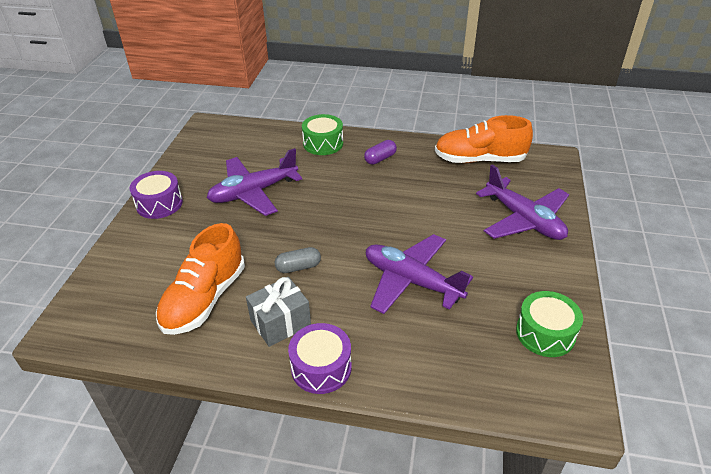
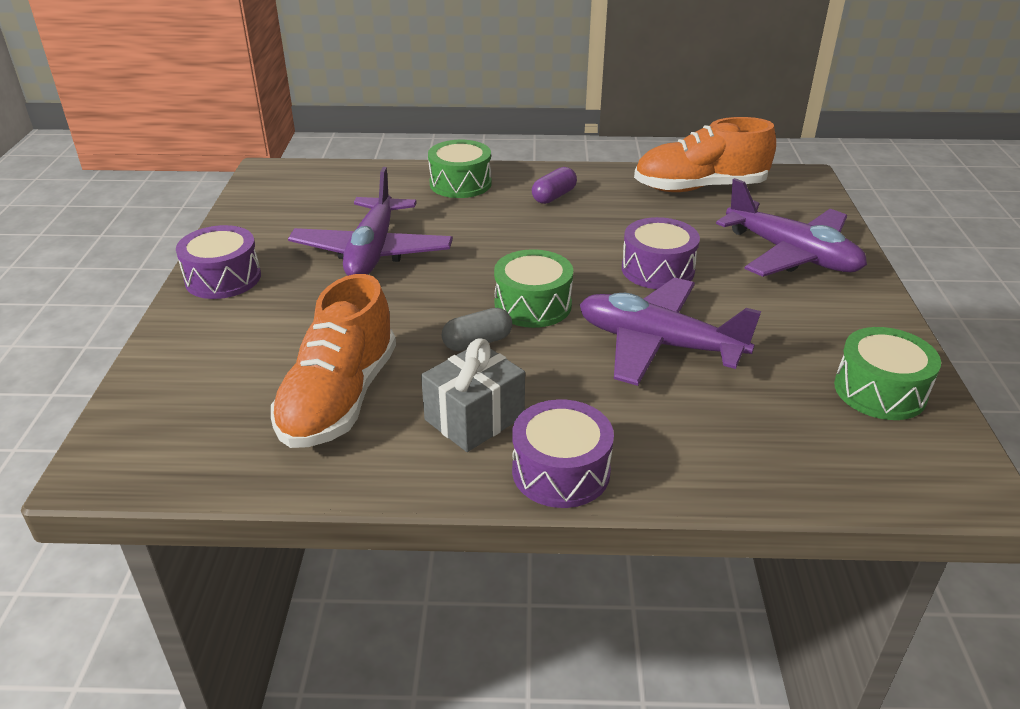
camera: 10 degrees left, 5 degrees down
(253, 192) = (372, 252): purple plane -> purple plane turned 45 degrees counterclockwise
(341, 243) = (533, 305): none -> green drum
(430, 223) = (657, 269): none -> purple drum

